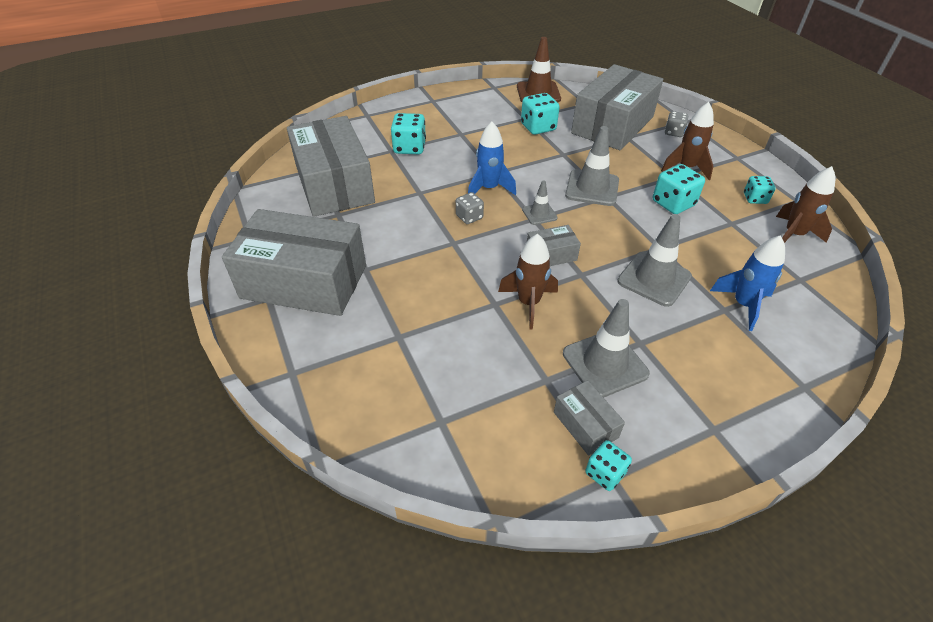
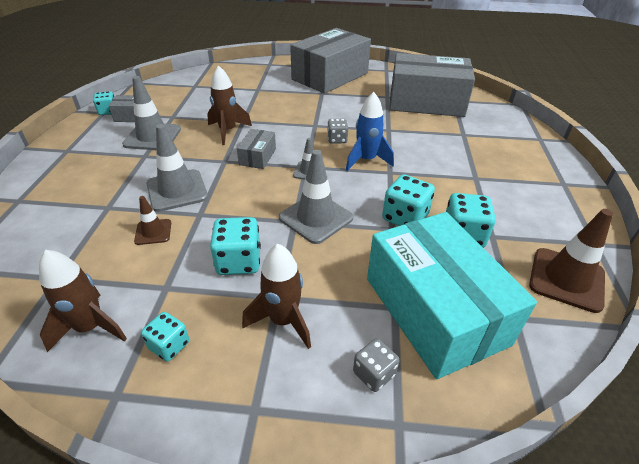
camera: 120 degrees right, 5 degrees down
(409, 148) = (463, 143): turquoise dice -> turquoise dice (405, 217)
(612, 125) = (435, 310): grey box -> turquoise box
(707, 260) = (153, 232): none -> brown traffic cone
(743, 305) = (95, 219): blue rocket -> none

